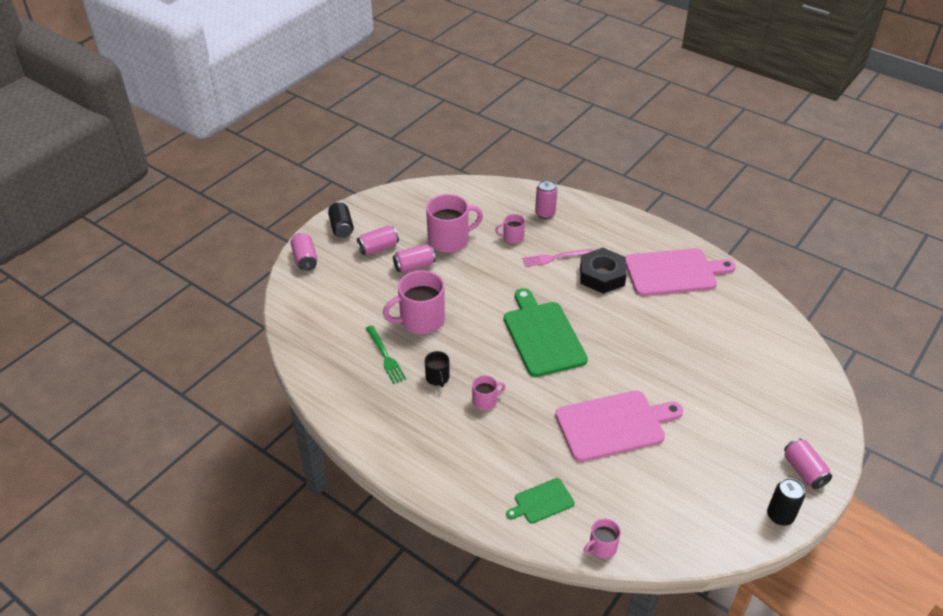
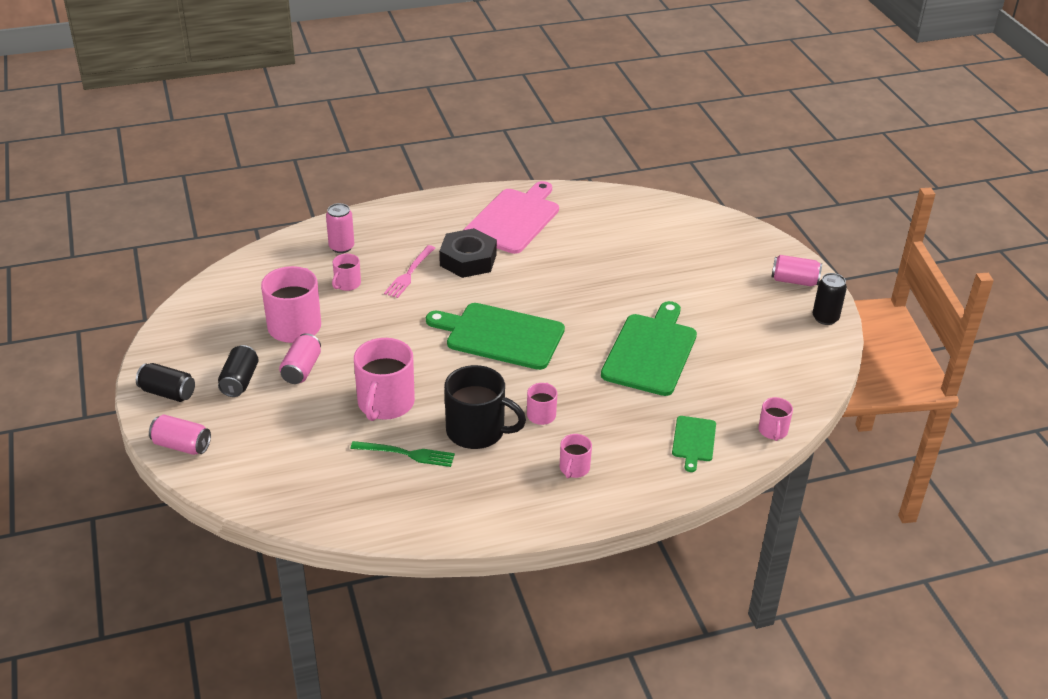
camera: 55 degrees left, 5 degrees down
(378, 248) = (239, 381): pink can -> black can
(437, 378) = (477, 431): black mug -> black mug, size x1.95
(449, 448) = (574, 468): none -> pink mug
(614, 425) = (651, 352): pink cutting board -> green cutting board

